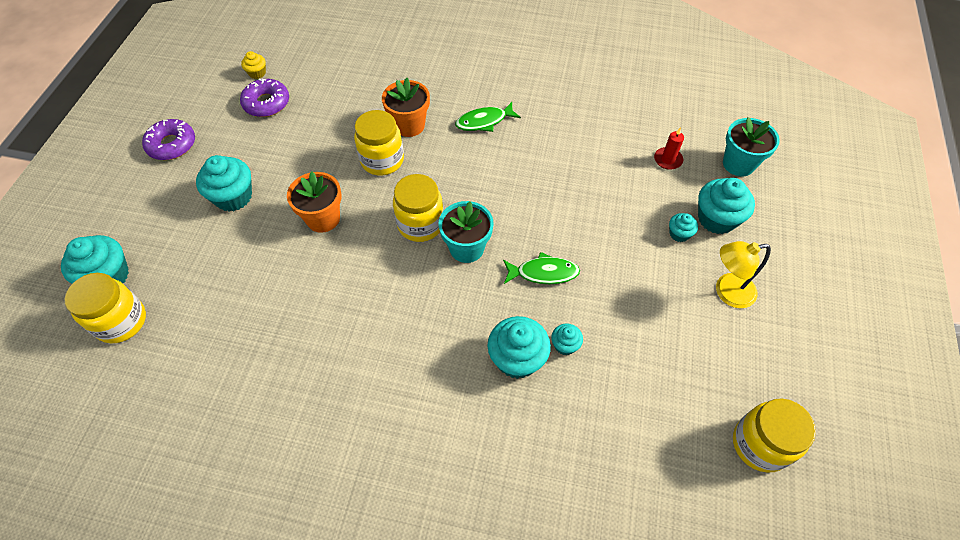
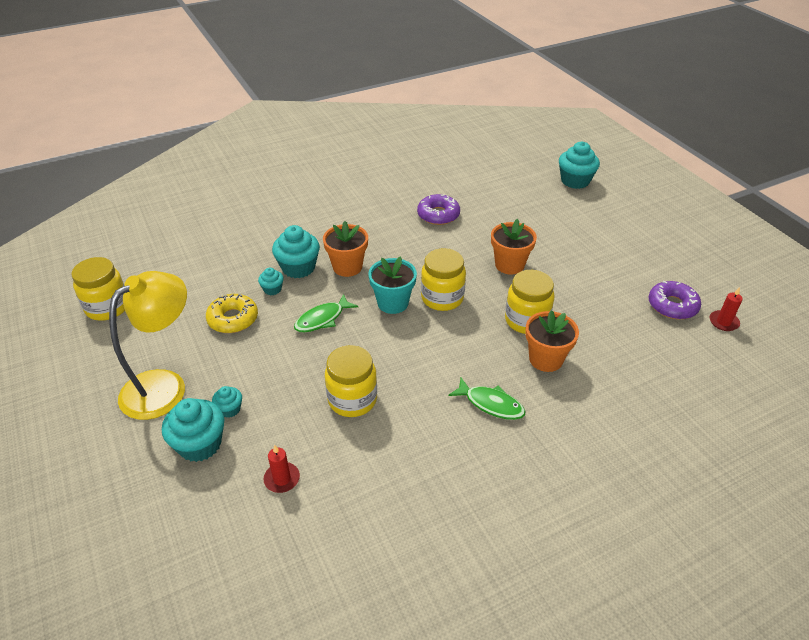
camera: 140 degrees right, 15 degrees down
(121, 321) = (535, 173): yellow jar -> yellow jar (352, 400)
(172, 145) = (673, 245): purple donut -> purple donut (438, 215)
(233, 197) = (582, 243): turquoise cupcake -> none
(257, 73) = (723, 322): yellow cupcake -> red candle
(467, 323) = (347, 267): none -> orange flower pot
(484, 121) = (491, 404): green fish -> green fish turned 90 degrees clockwise
(628, 331) = (233, 319): none -> yellow donut
(727, 292) = (164, 385): yellow lamp -> yellow lamp, size x1.63
(738, 164) = (200, 524): turquoise flower pot -> none

